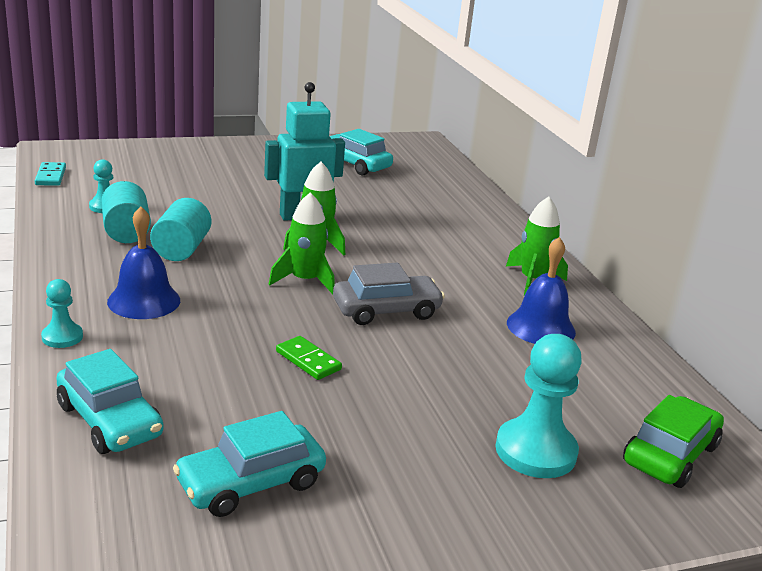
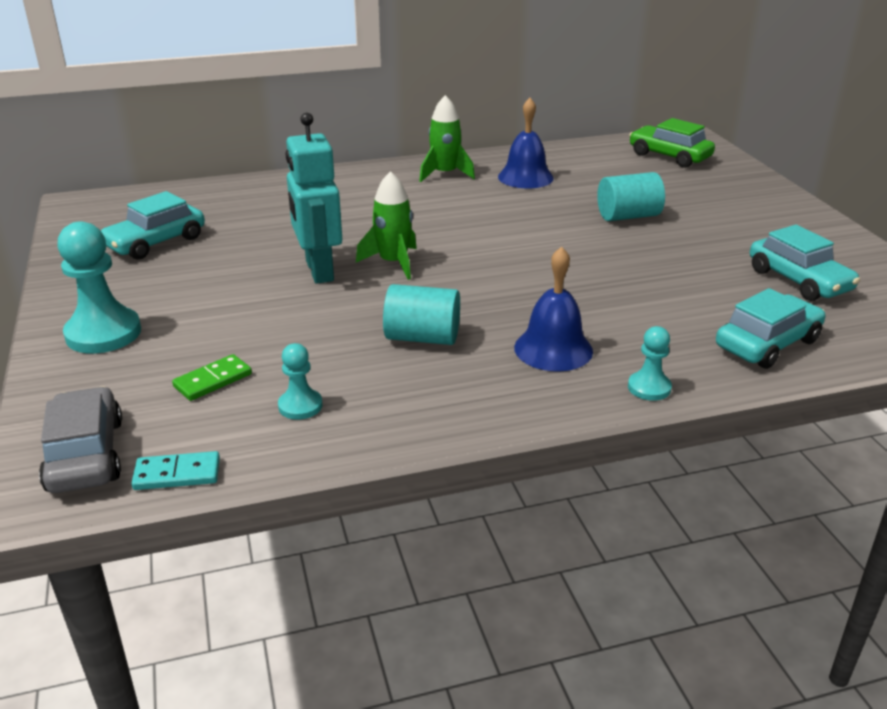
camera: 85 degrees left, 5 degrees up
(126, 231) = (380, 379): turquoise cylinder -> turquoise cylinder (628, 216)
(305, 280) = (477, 267): green rocket -> none
(308, 360) = (624, 263): green domino -> green domino (213, 380)
(386, 310) = (523, 231): grey car -> grey car (86, 455)
(535, 451) = (692, 191): turquoise pawn -> turquoise pawn (103, 333)

